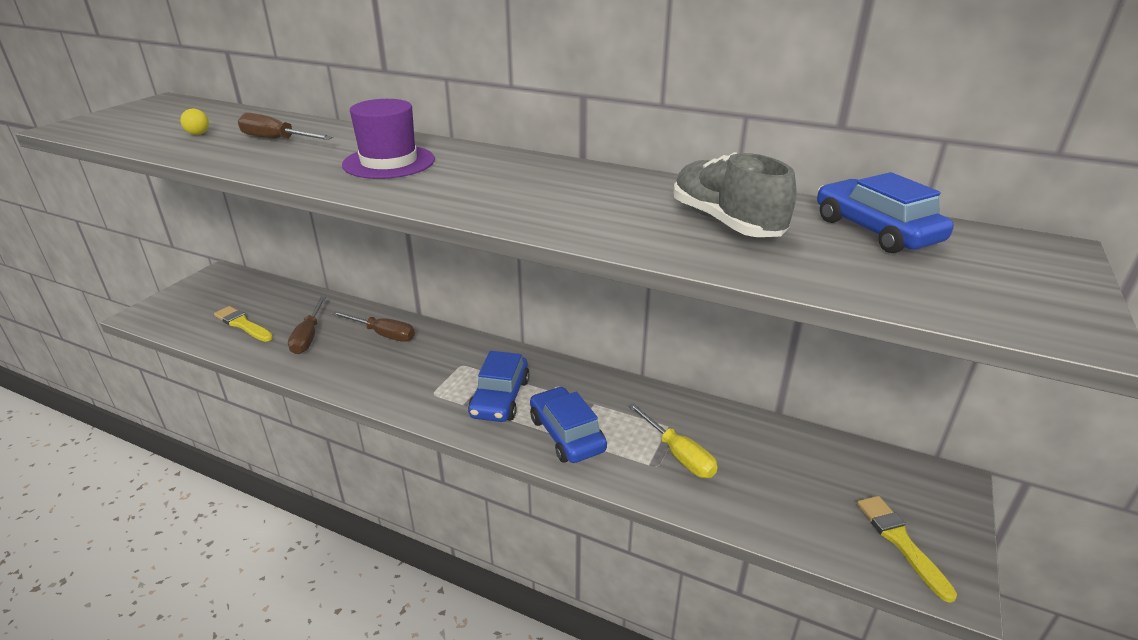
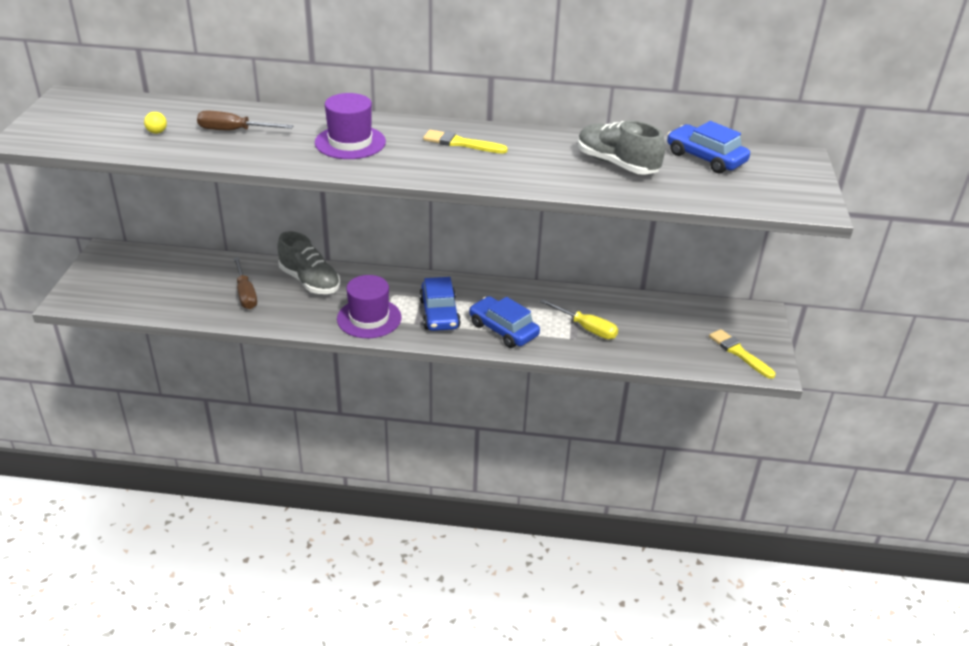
camera: 20 degrees left, 5 degrees up
(243, 324) = (175, 293): yellow brush -> yellow brush (461, 143)
(383, 334) = (310, 281): brown screwdriver -> grey shoe
(416, 388) = (369, 318): none -> purple hat

